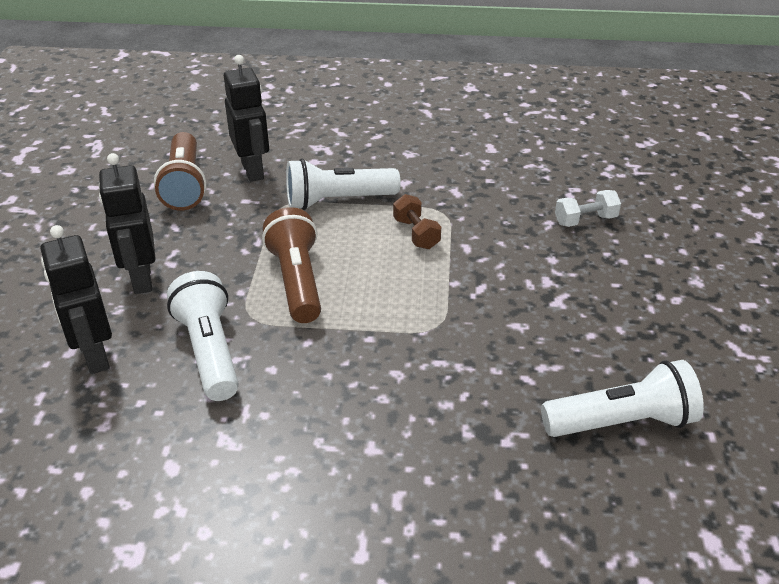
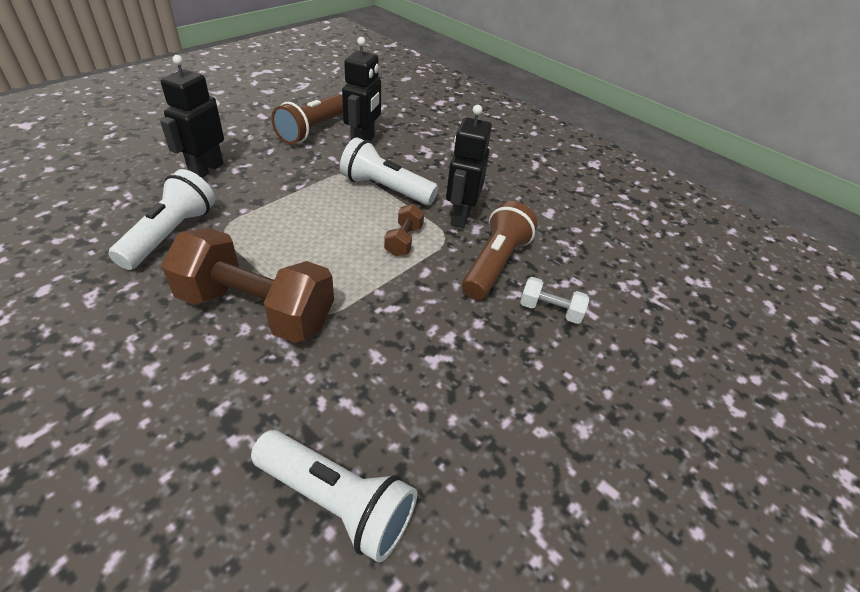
camera: 35 degrees right, 5 degrees up
(95, 356) = (117, 198): black robot -> black robot (460, 216)
(297, 281) = (282, 224): brown flashlight -> brown flashlight (494, 264)
(384, 355) = (256, 309): none -> brown dumbbell

